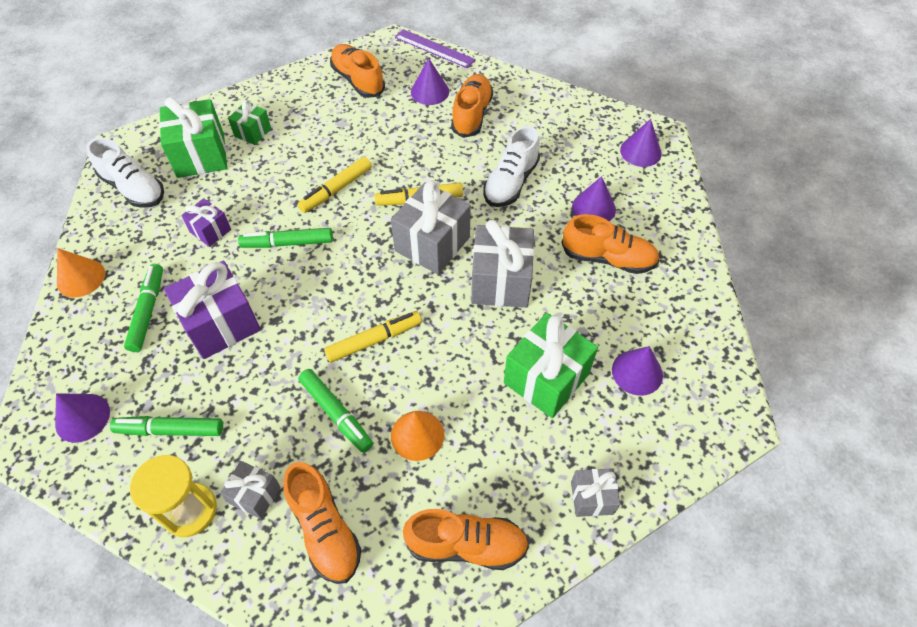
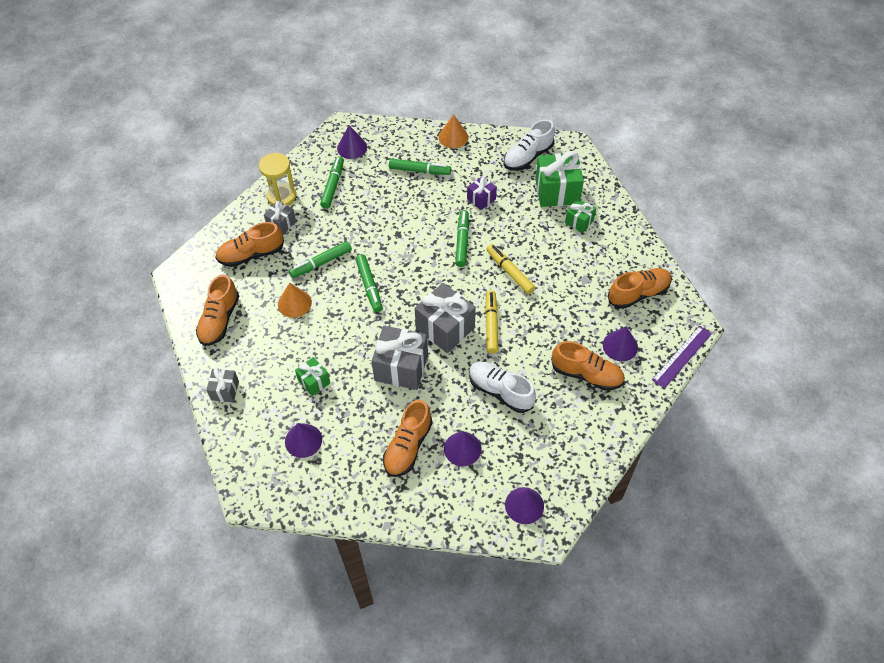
camera: 100 degrees right, 0 degrees up
(221, 324) = (401, 206): purple gift -> none
(374, 340) = (369, 286): yellow marker -> green marker
(546, 378) = (314, 381): green gift -> green gift, size x0.54

